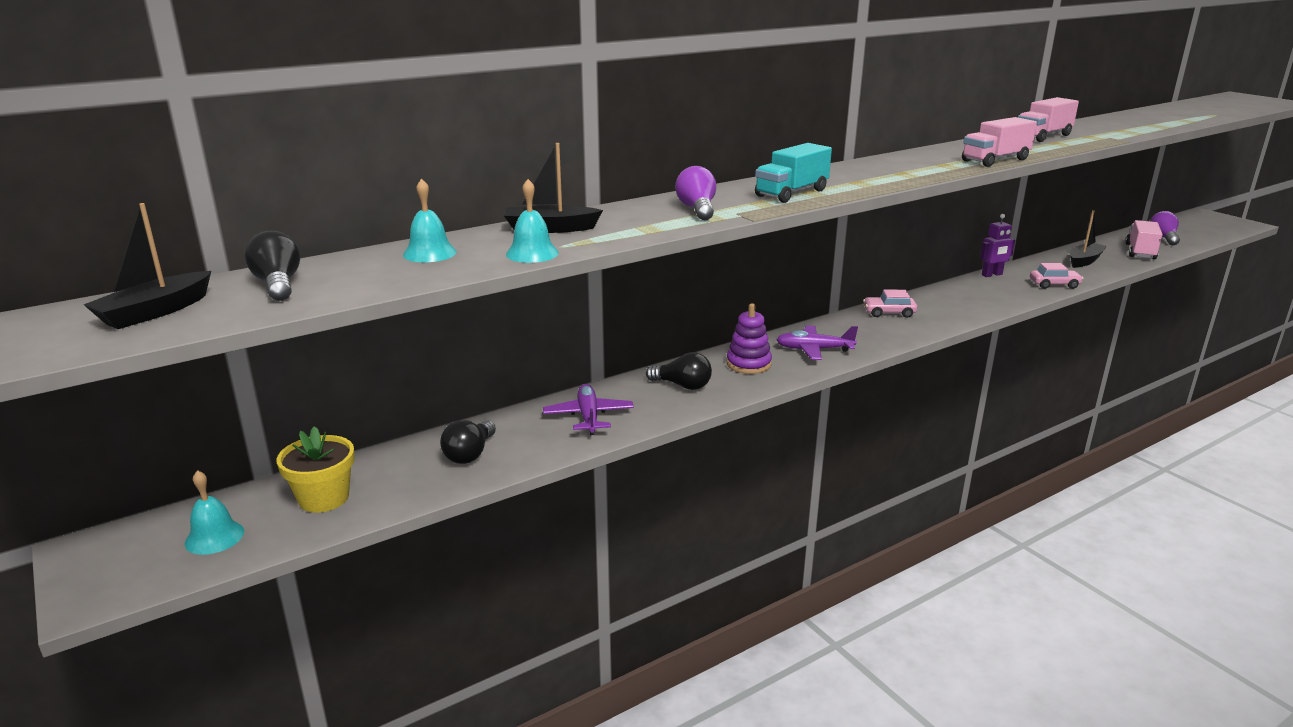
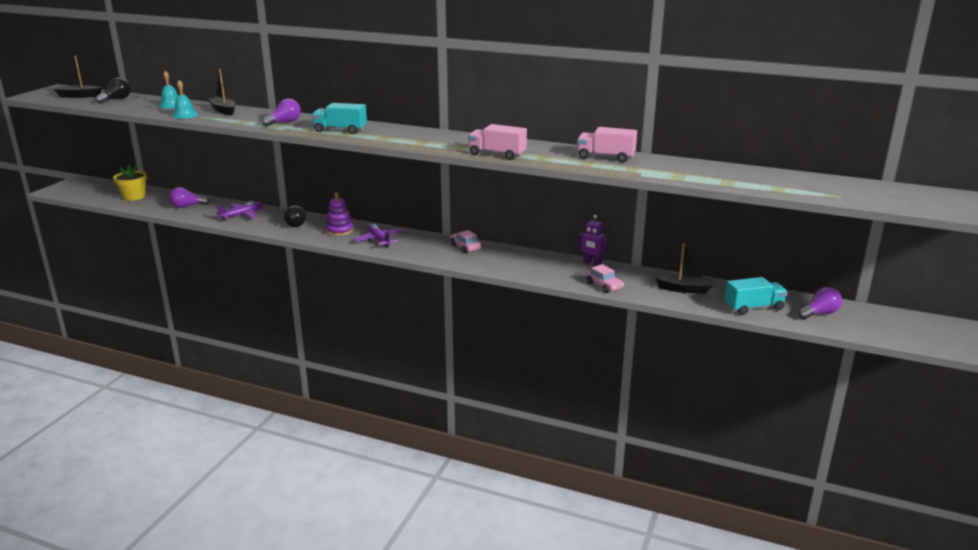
camera: 55 degrees right, 0 degrees up
(214, 537) = (97, 192): turquoise bell -> none
(470, 454) = (187, 206): black light bulb -> purple light bulb
(1140, 252) = (753, 308): pink truck -> turquoise truck

